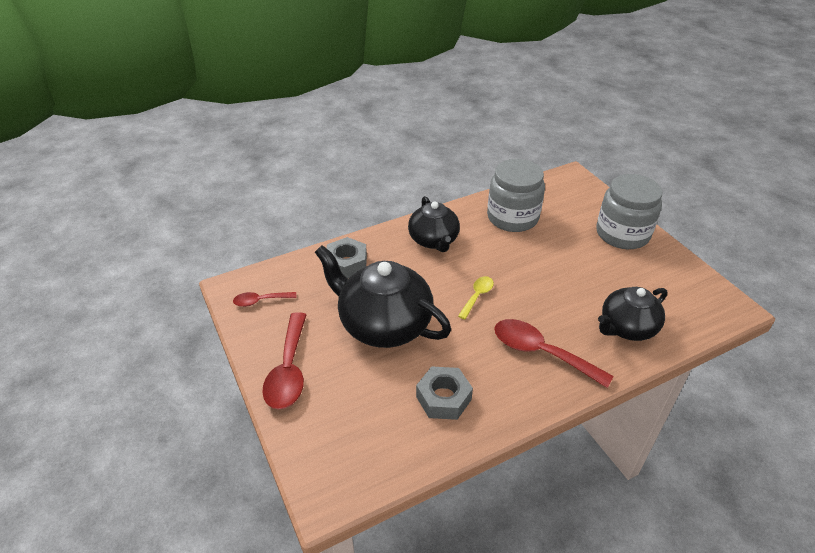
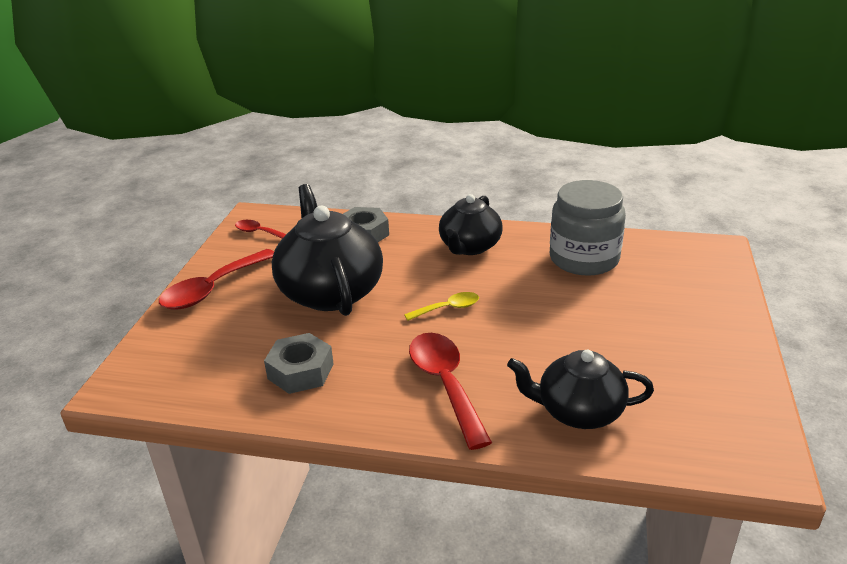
camera: 40 degrees right, 10 degrees down
(622, 234) = (706, 324): grey jar -> none

